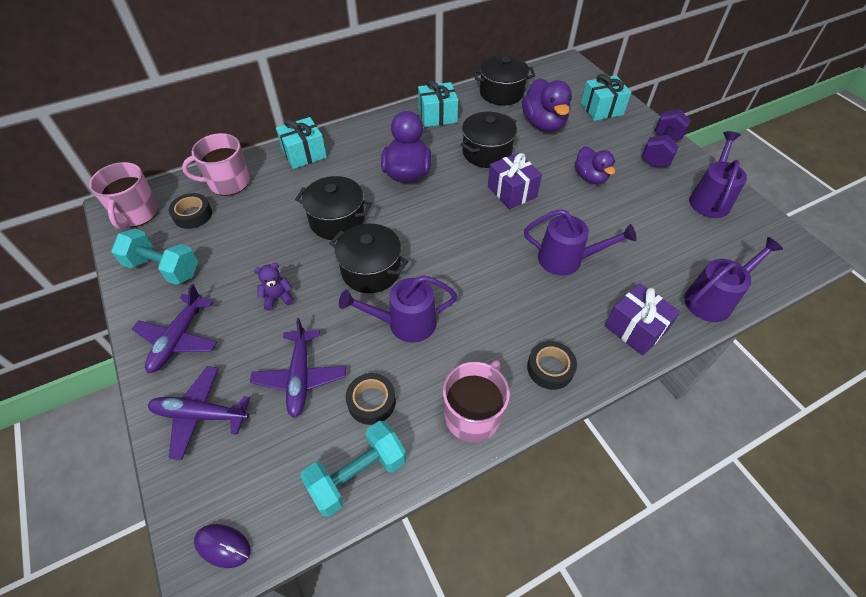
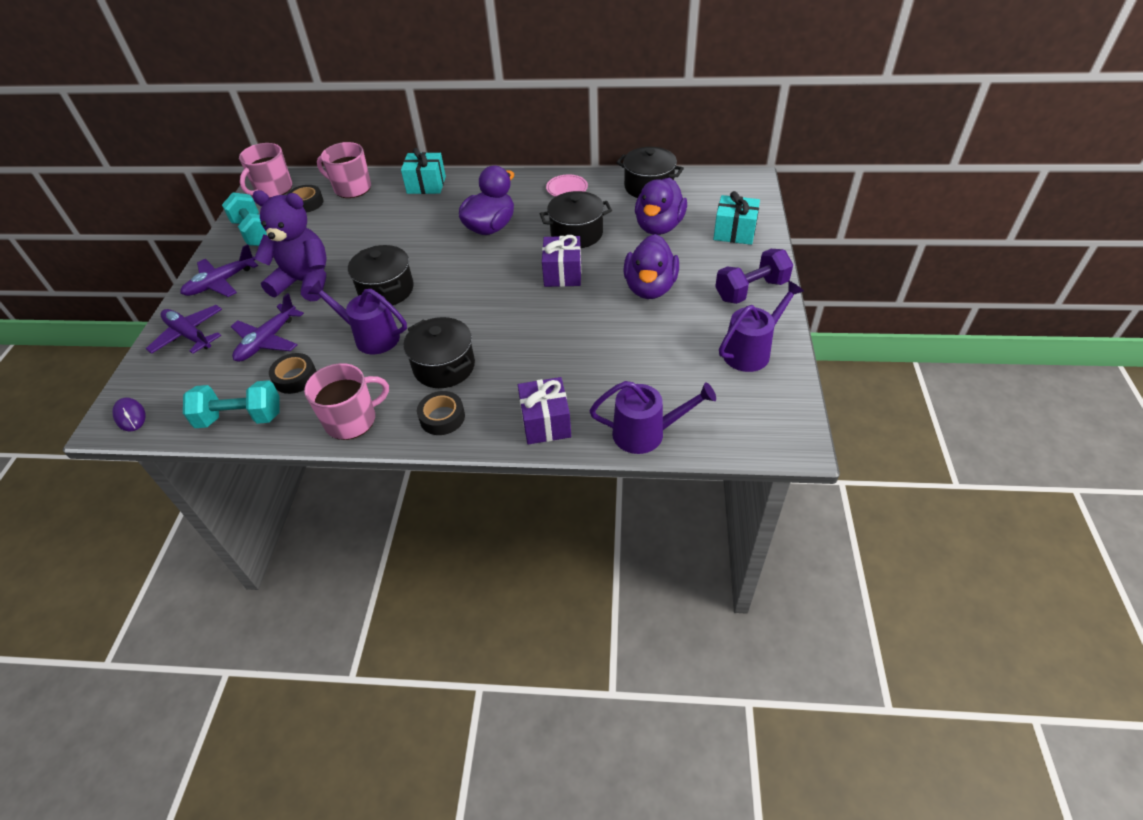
camera: 35 degrees right, 5 degrees down
(278, 298) = (305, 282): purple teddy bear -> purple teddy bear, size x2.38
(337, 221) = (399, 244): black pot -> black pot (444, 366)
(437, 116) = (567, 188): turquoise gift -> pink plate
(567, 259) = (549, 345): purple watering can -> none
(590, 177) = (650, 288): purple duck -> purple duck, size x1.53

